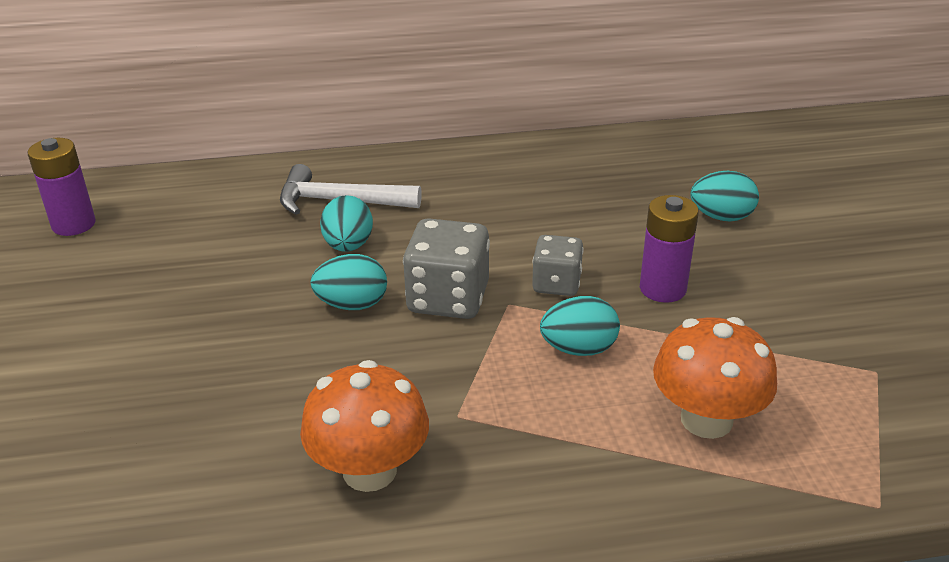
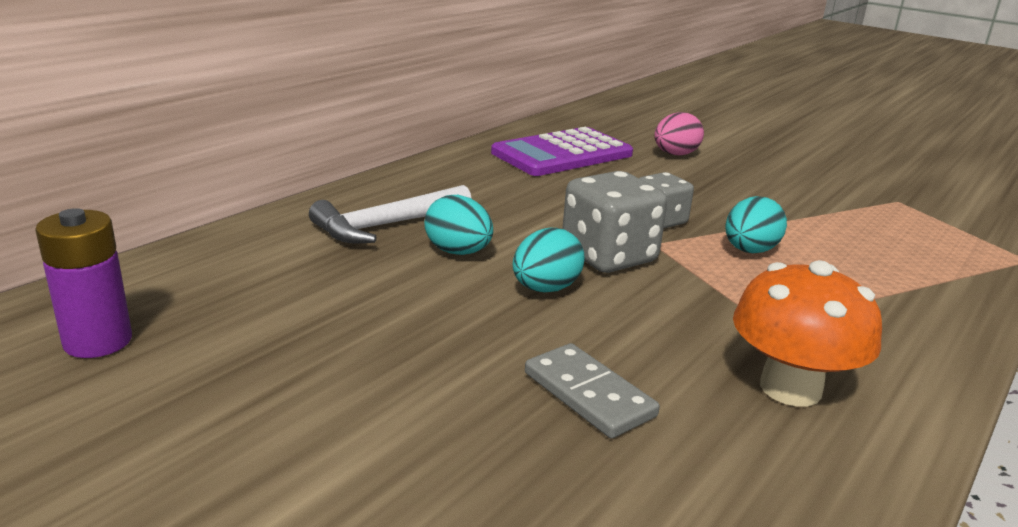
camera: 45 degrees left, 10 degrees down
(239, 395) = (588, 394): none -> grey domino
(603, 177) = (562, 154): none -> purple calculator
(662, 289) = (723, 201): purple battery -> none
(706, 419) = (886, 257): orange mushroom -> none
(721, 217) = (675, 154): turquoise egg -> pink egg

